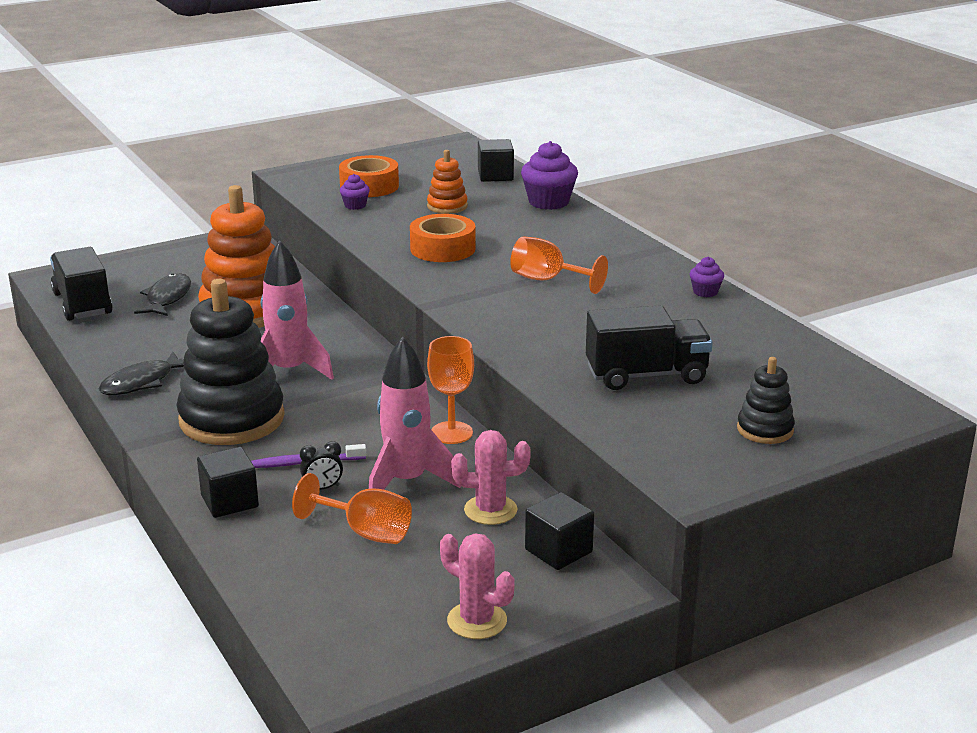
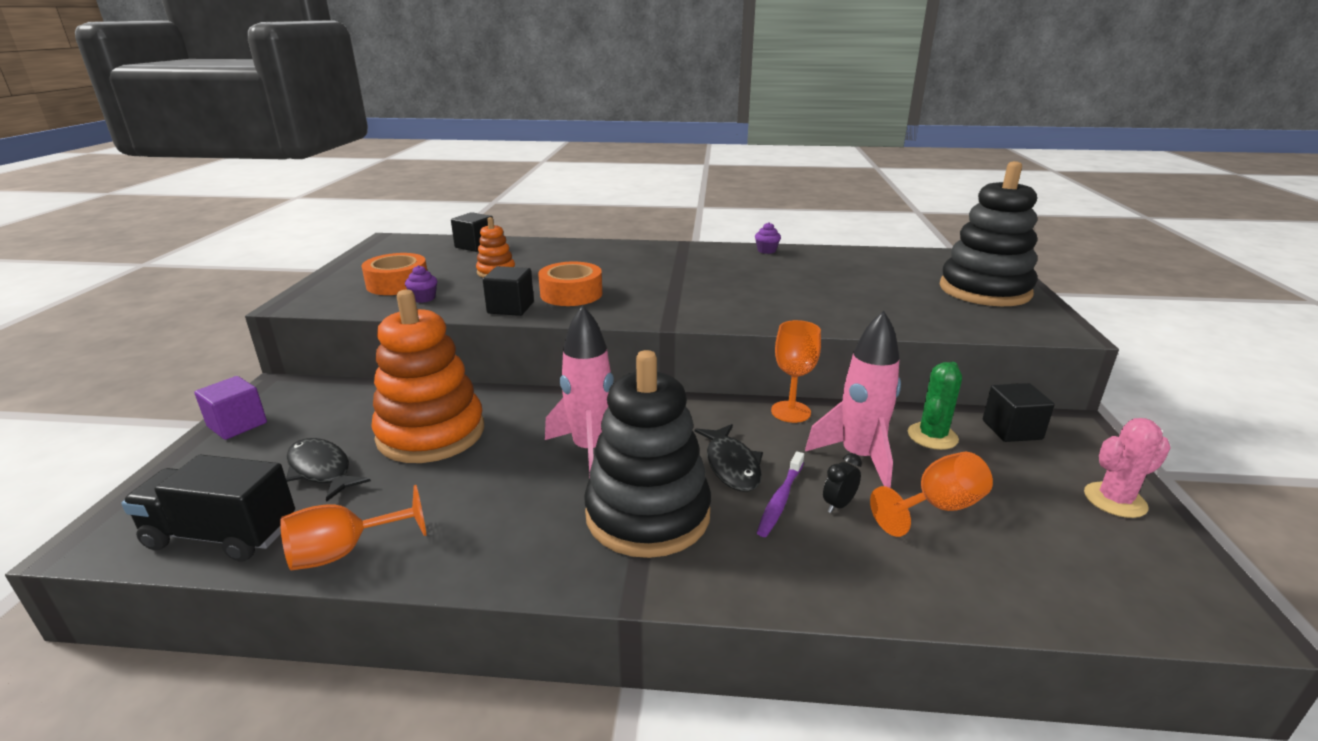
camera: 55 degrees left, 0 degrees up
(141, 382) = (489, 551): black fish -> black fish (731, 465)
(185, 250) = (237, 425): none -> purple cube
(229, 501) = (824, 573): black cube -> black cube (510, 308)
(322, 488) = (838, 505): black clock -> black clock turned 150 degrees counterclockwise
(490, 510) = (932, 436): pink cactus -> green cactus
(548, 202) = (554, 246): purple cupcake -> none
(548, 280) = (684, 280): orange goblet -> orange goblet (344, 552)
(646, 375) = (876, 296): black truck -> none
(765, 430) = (984, 290): black stacking toy -> black stacking toy, size x2.11

